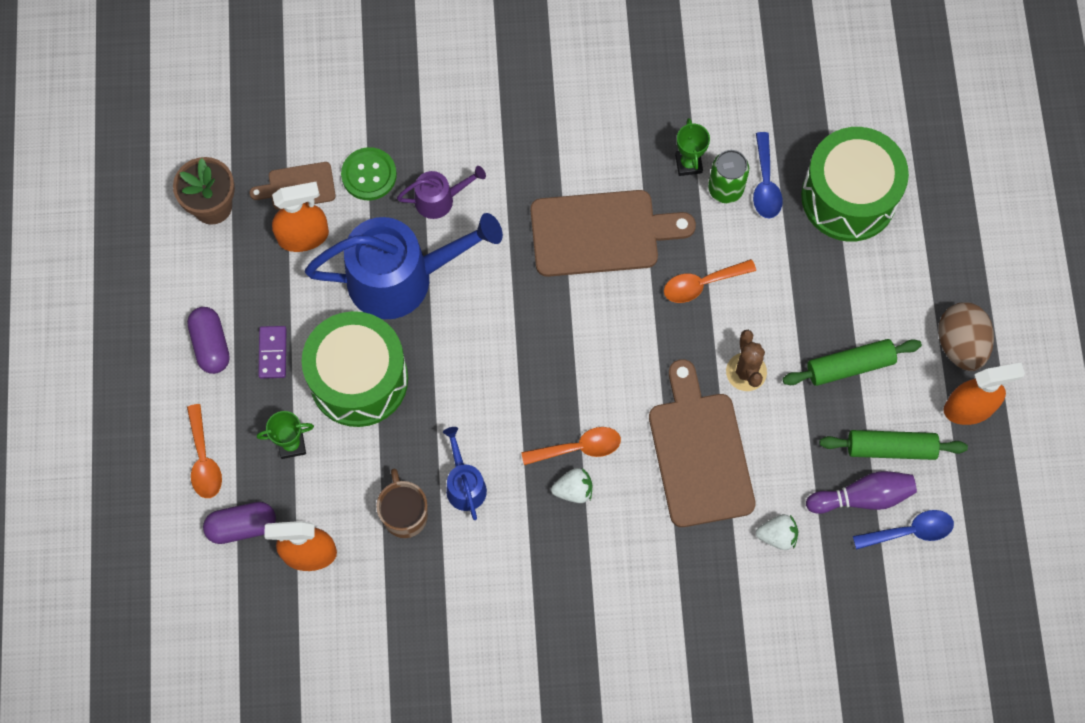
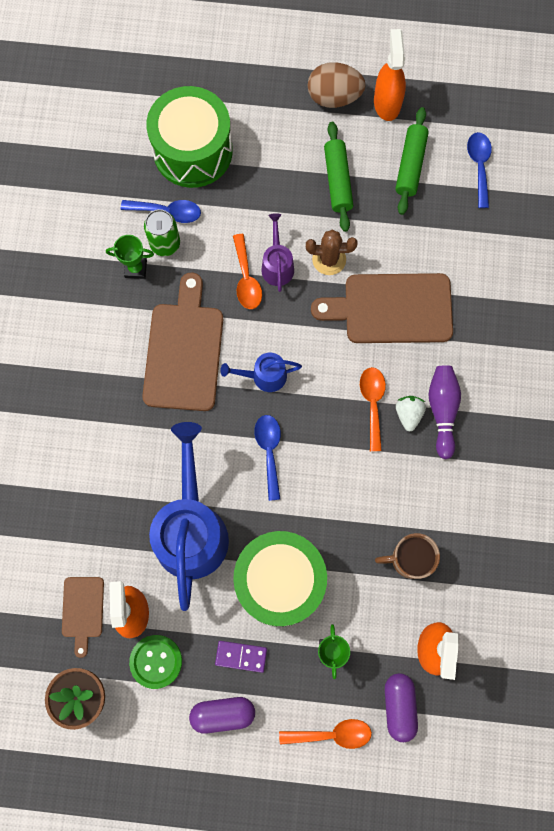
camera: 80 degrees left, 5 degrees up
(369, 175) = (85, 543): green button -> green button (156, 661)
(440, 199) = (123, 483): purple watering can -> purple watering can (277, 265)
(464, 484) = (390, 504): blue watering can -> blue watering can (264, 376)
(501, 344) = (269, 452): none -> blue spoon
(777, 536) = (469, 263): white strawberry -> none
(863, 497) = (447, 194): purple bowling pin -> purple bowling pin (442, 411)

